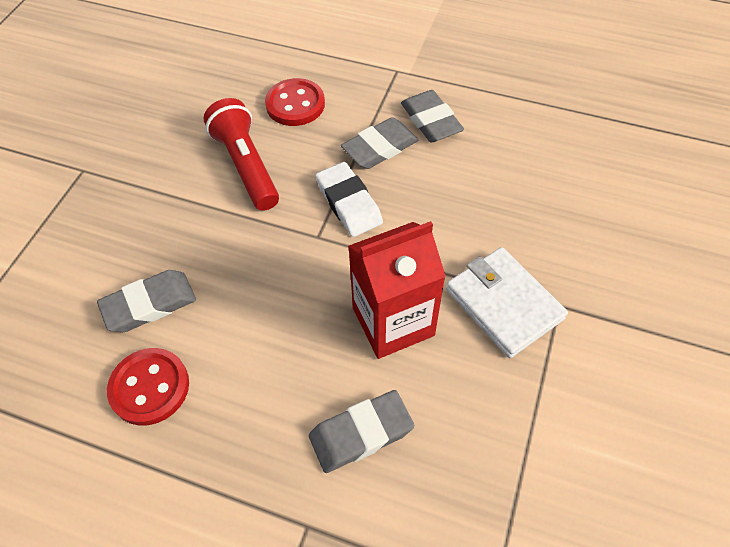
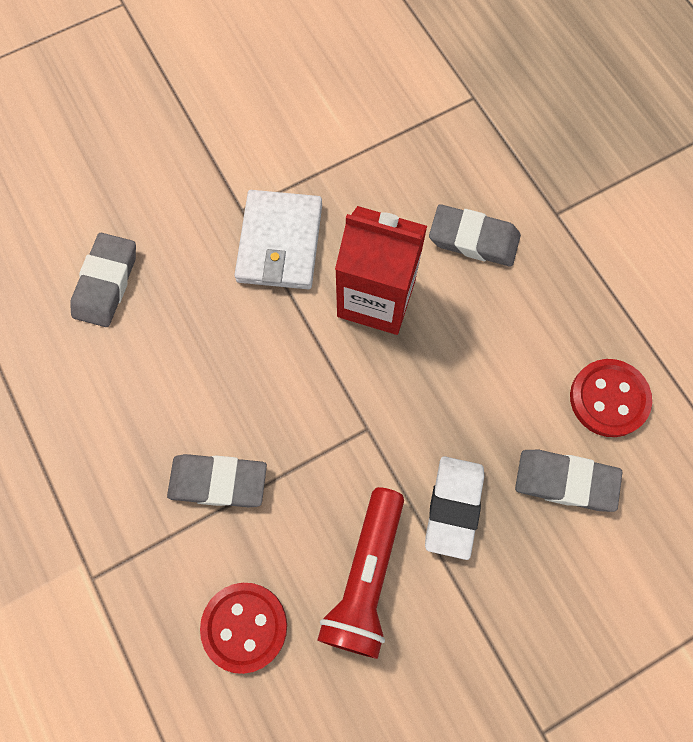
camera: 140 degrees left, 15 degrees up
(349, 203) = (308, 441): white eraser -> white eraser (453, 507)
(431, 121) = (136, 472): grey eraser -> grey eraser (106, 283)

